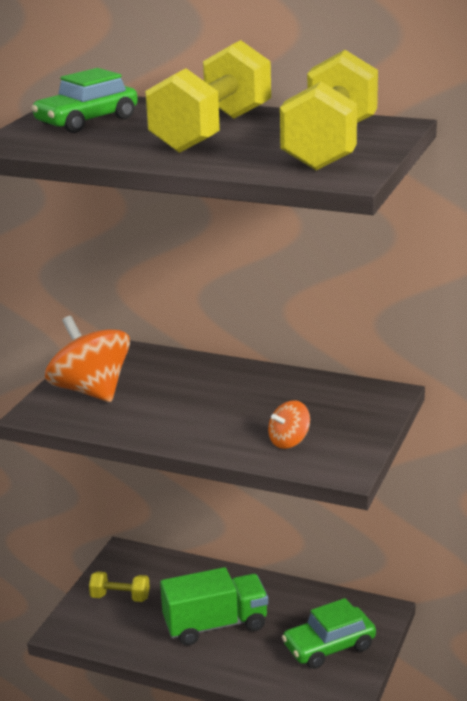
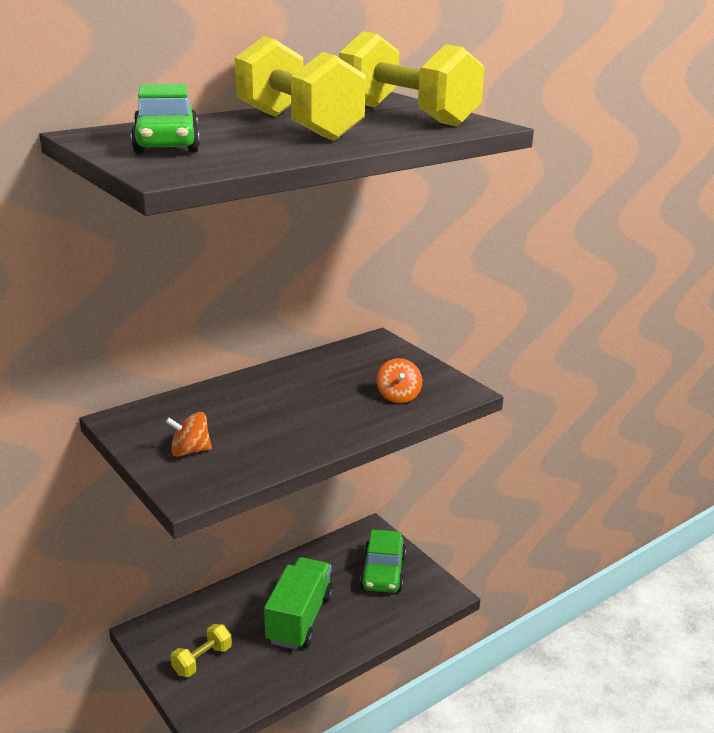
camera: 60 degrees left, 0 degrees up
(91, 390) = (190, 451): orange spinning top -> orange spinning top, size x0.50

